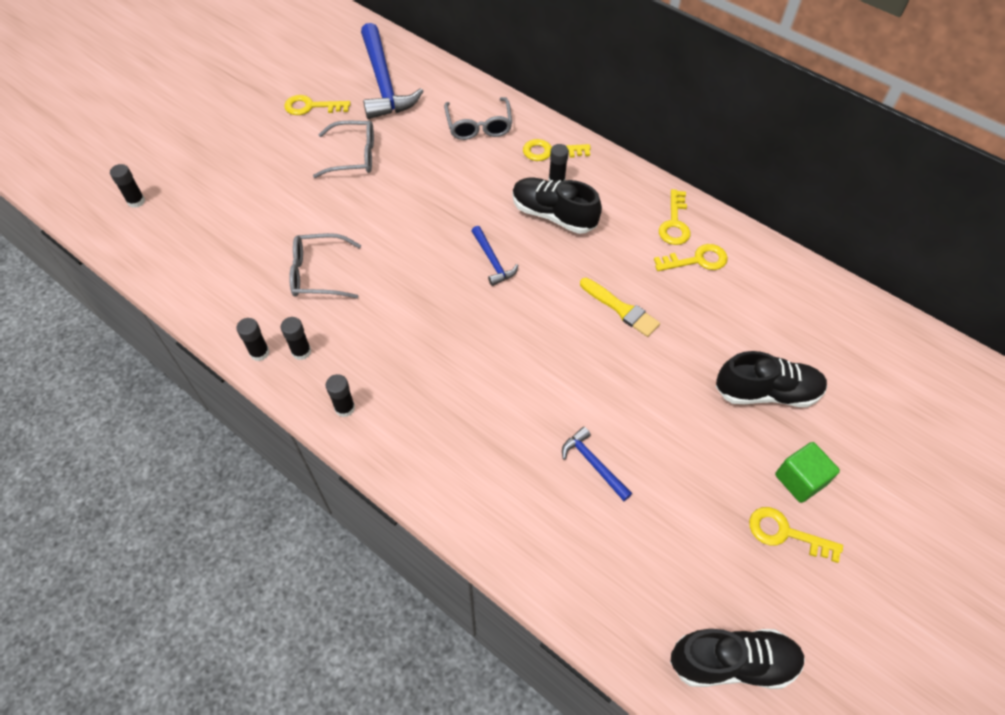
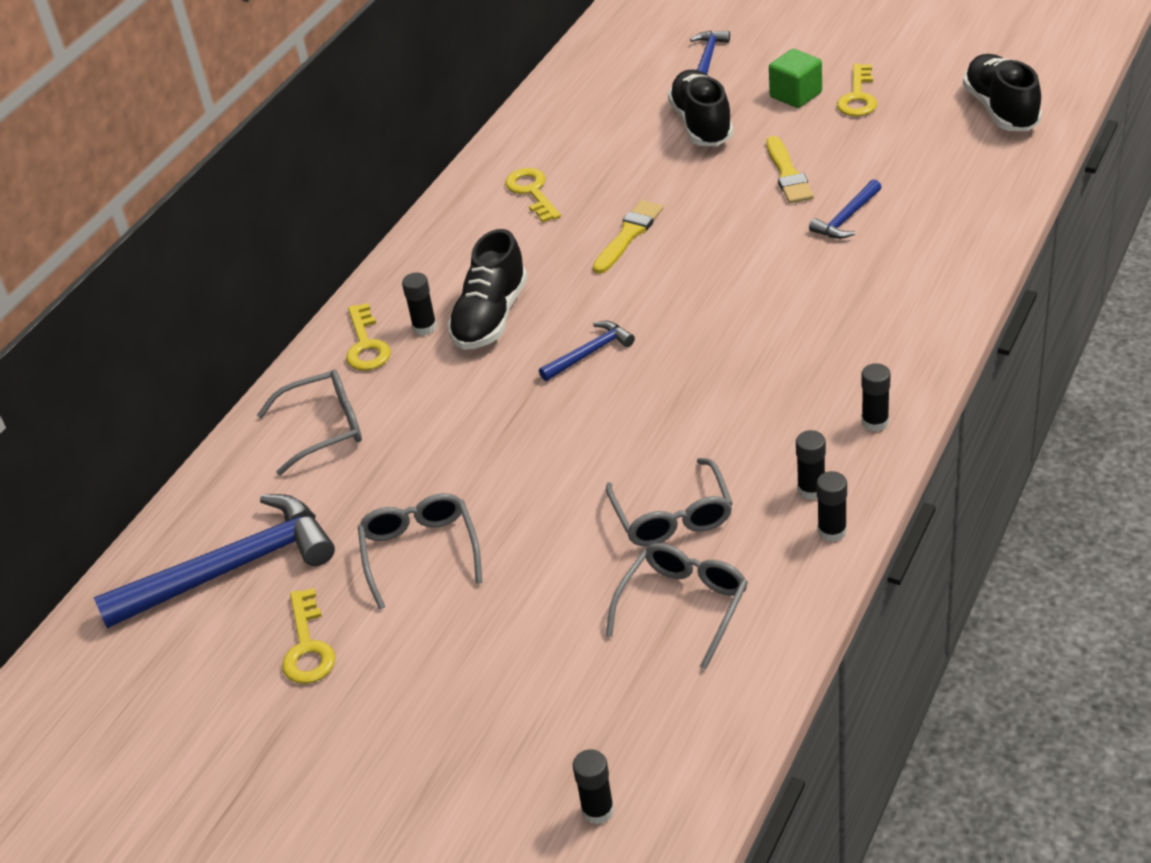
camera: 95 degrees left, 15 degrees down
(244, 263) = (683, 606): none -> grey glasses
(671, 437) = (788, 174): none -> yellow brush
(674, 223) = (476, 217): yellow key -> none
(883, 424) = (708, 57): none -> blue hammer

